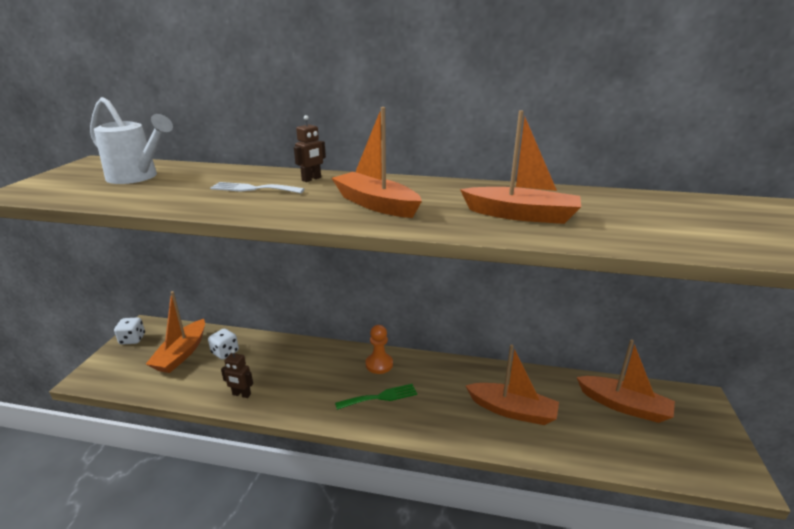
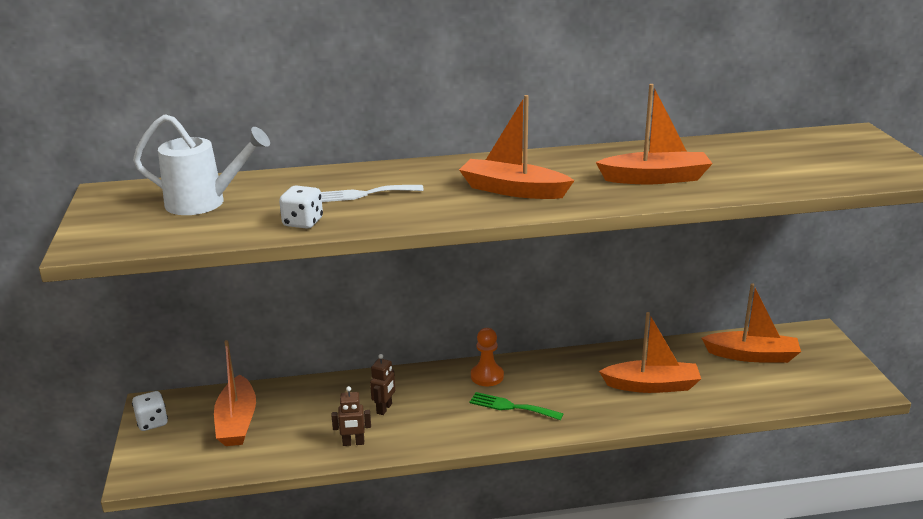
camera: 20 degrees left, 0 degrees up
(225, 352) = (292, 407): white dice -> white dice (303, 222)
(311, 179) = (411, 172): brown robot -> brown robot (384, 408)
(380, 397) = (511, 407): green fork -> green fork turned 120 degrees counterclockwise

